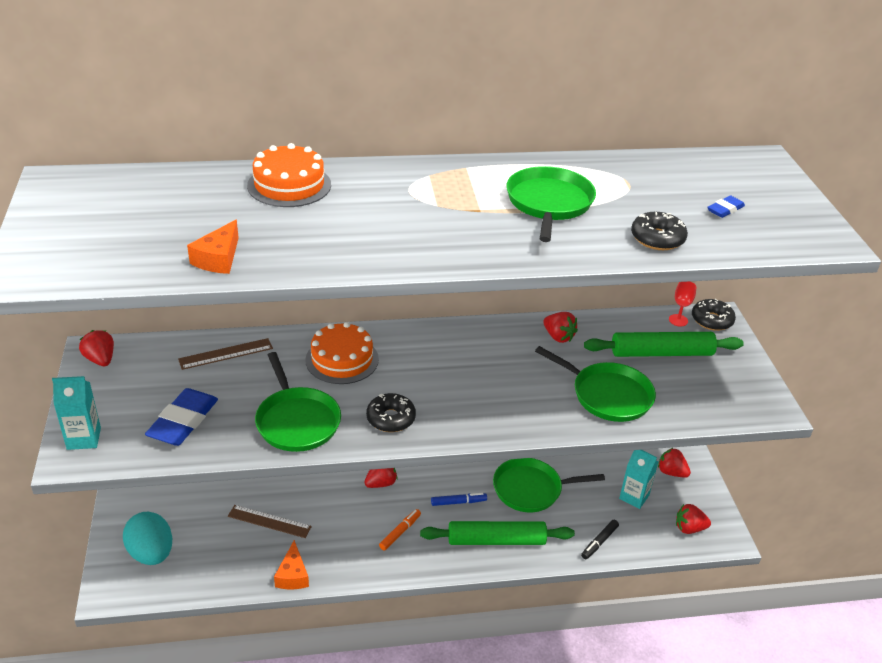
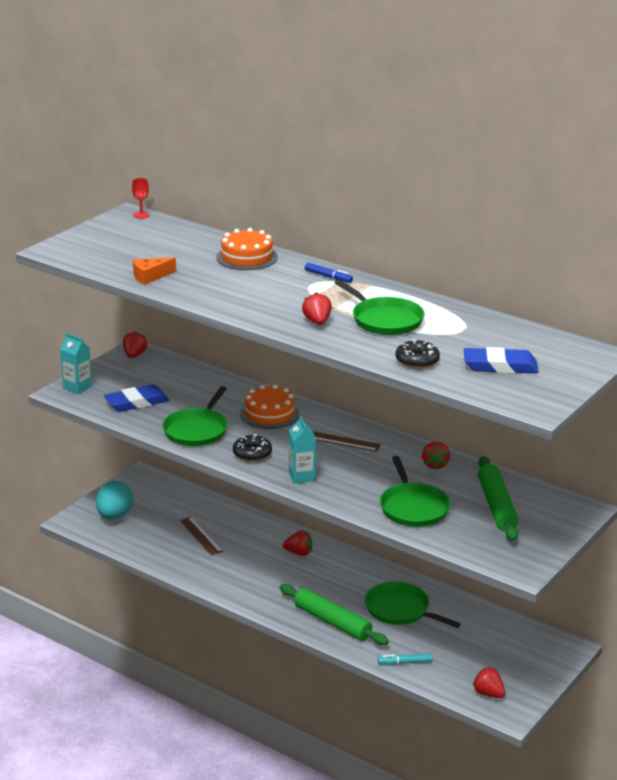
camera: 45 degrees right, 10 degrees down
(226, 354) = (205, 382): brown ruler -> brown ruler (342, 441)
(292, 575) = (179, 569): orange cheese -> none
(400, 532) = (274, 584): orange marker -> none
(458, 502) = (337, 589): blue marker -> blue marker (328, 277)
(549, 203) = (385, 320): green pan -> green pan turned 90 degrees clockwise
(599, 542) = (405, 663): black marker -> turquoise marker
(634, 497) = (473, 655): turquoise carton -> turquoise carton (302, 476)
(661, 353) = (497, 506): green rolling pin -> green rolling pin turned 45 degrees clockwise
(671, 472) = (529, 658): red strawberry -> red strawberry (317, 322)
(678, 320) = (547, 496): red goblet -> red goblet (141, 215)
(712, 320) = (575, 508): black donut -> none
(725, 209) = (500, 366): blue eraser -> blue eraser, size x2.00

